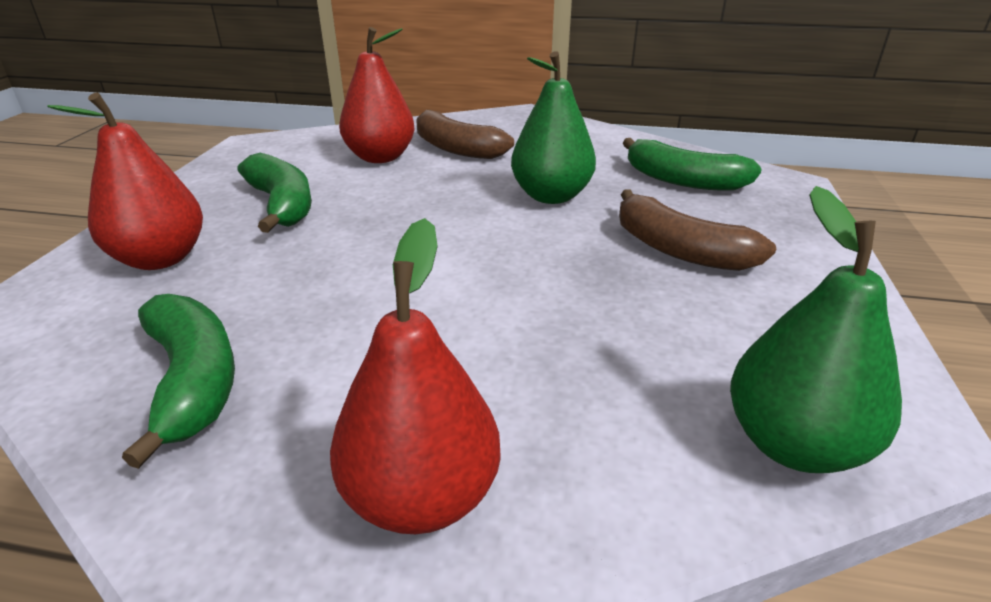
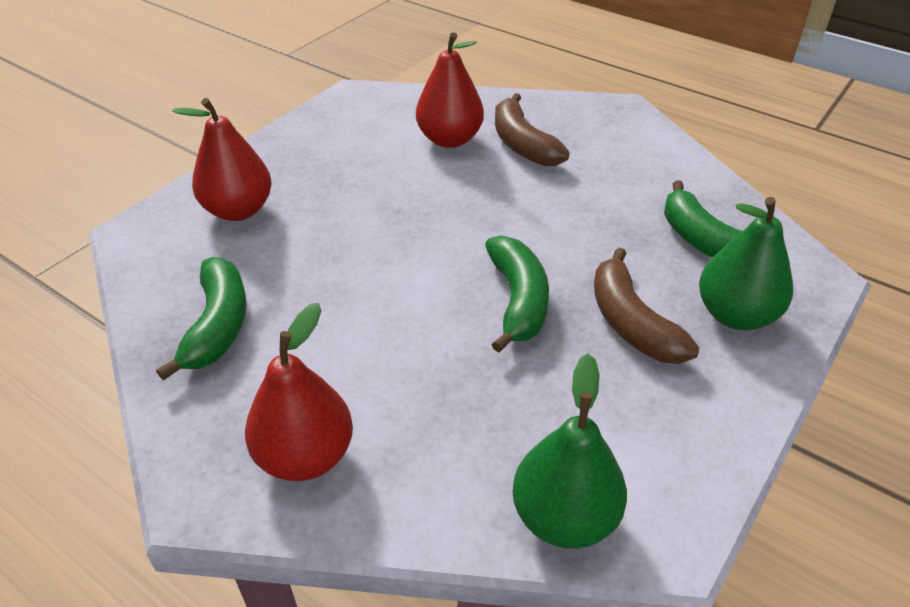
camera: 25 degrees right, 10 degrees up
(282, 205) = (344, 177): green banana -> green banana (518, 300)
(551, 196) = (566, 228): green pear -> green pear (735, 315)

